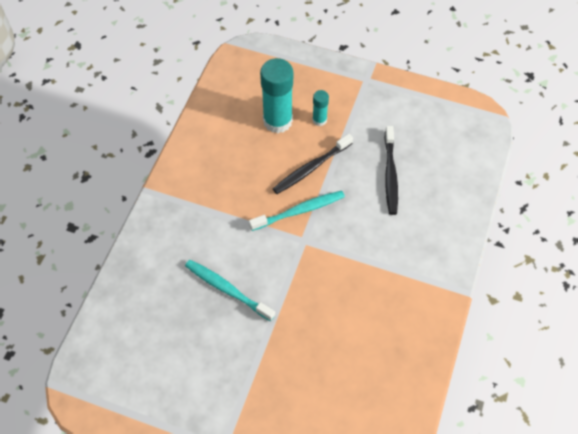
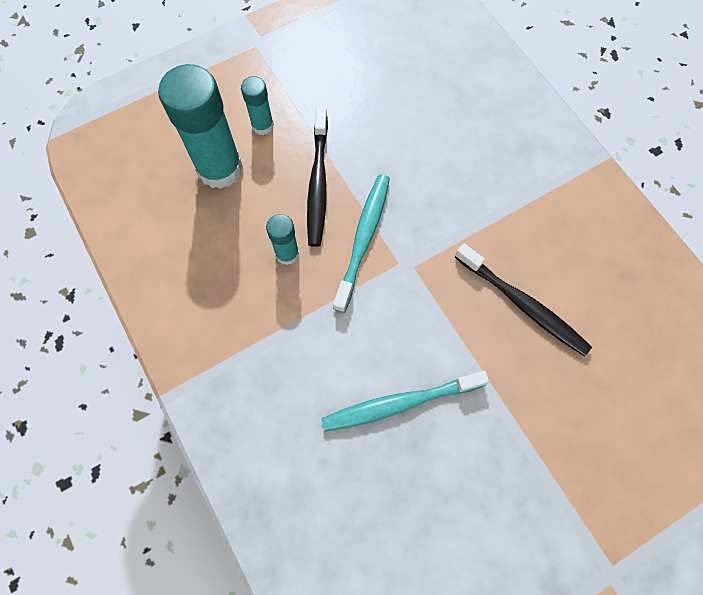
camera: 50 degrees left, 10 degrees up
(260, 184) = (287, 254): none -> turquoise glue stick
(390, 174) = (400, 113): black toothbrush -> black toothbrush (523, 304)

